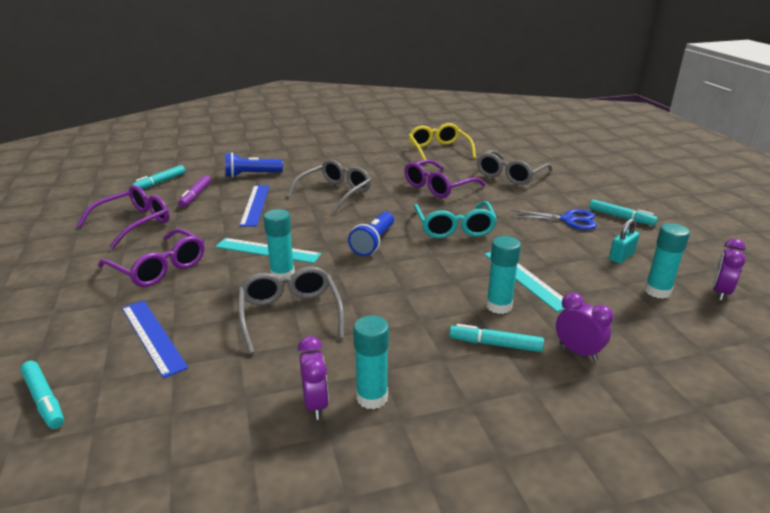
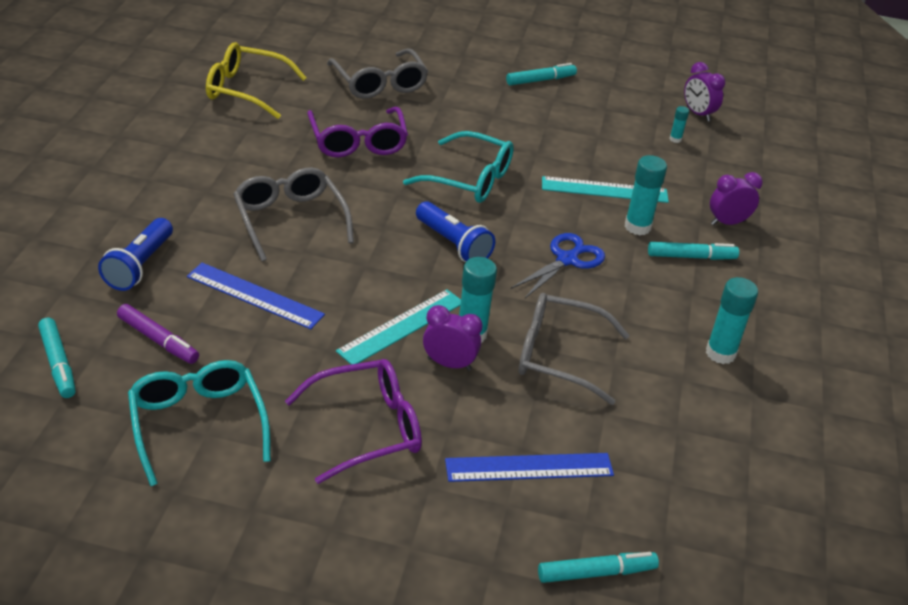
camera: 65 degrees left, 10 degrees up
(134, 223) = (197, 424): purple glasses -> turquoise glasses
(315, 404) = (710, 388): purple clock -> purple clock (449, 364)
(495, 344) = (691, 257): turquoise marker -> turquoise marker turned 135 degrees counterclockwise
(568, 220) = (518, 109): blue scissors -> blue scissors (567, 260)
(621, 256) = (609, 122): turquoise padlock -> none
(657, 291) = (675, 139): turquoise glue stick -> turquoise glue stick, size x0.51

